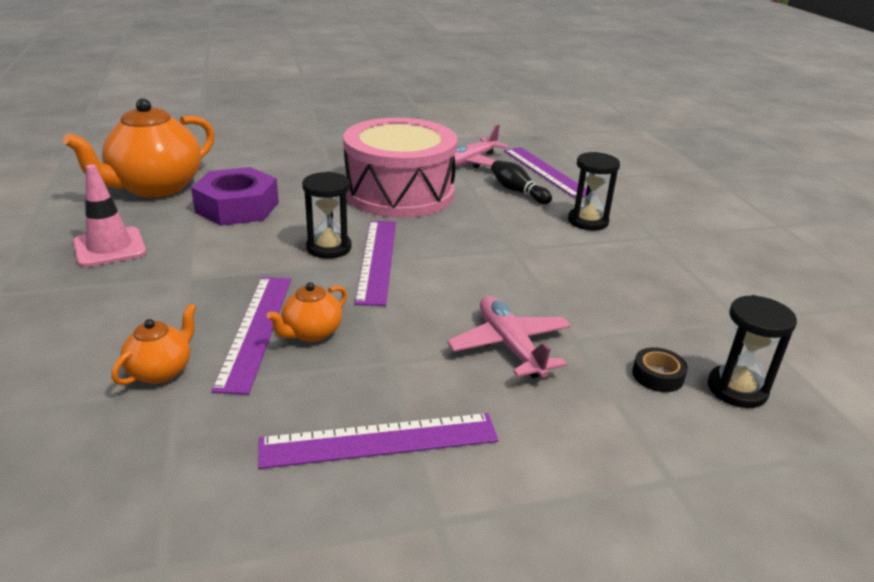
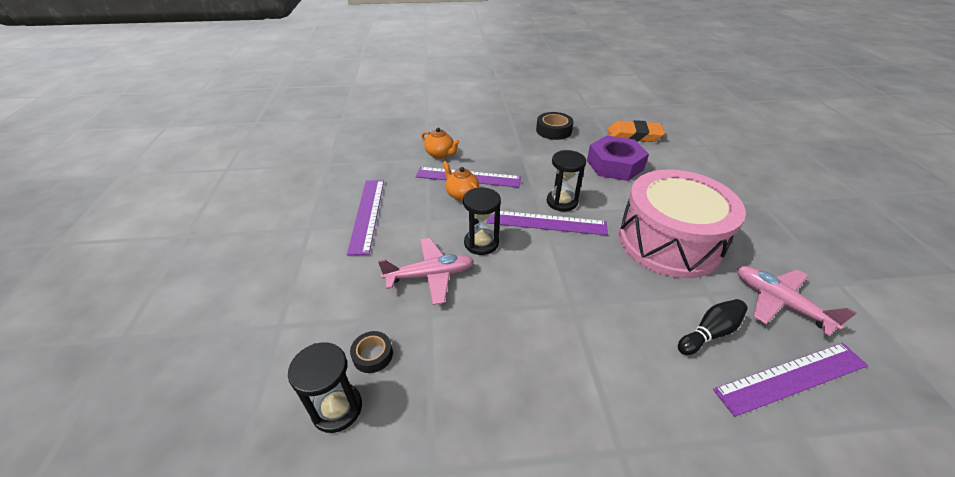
camera: 100 degrees right, 10 degrees up
(109, 247) = (553, 130): pink traffic cone -> black tape
(155, 188) = (634, 135): orange teapot -> orange eraser
(588, 221) = (647, 385): black hourglass -> black hourglass (481, 243)

